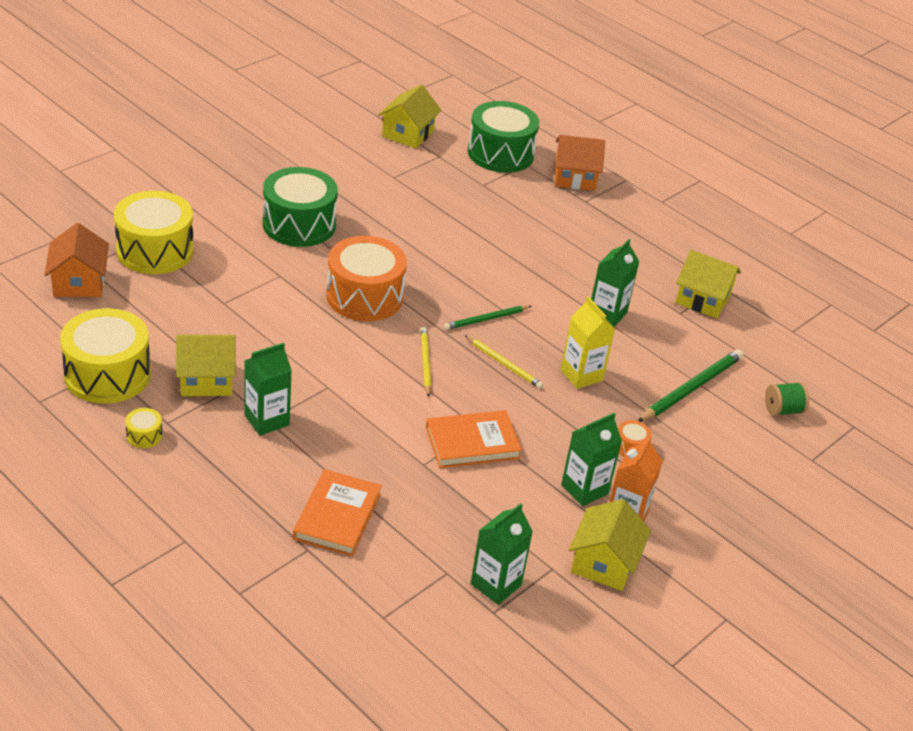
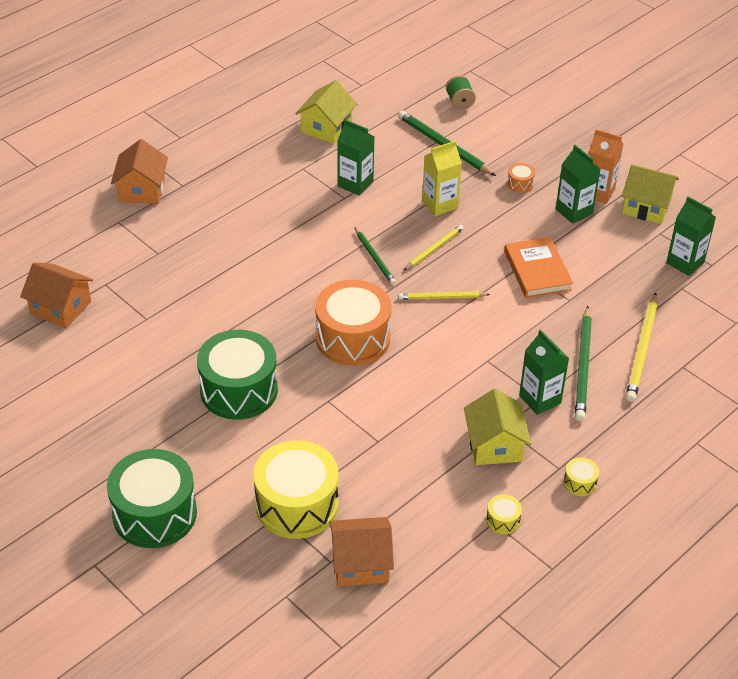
camera: 85 degrees left, 5 degrees up
(107, 374) = (503, 520): yellow drum -> yellow drum, size x0.40
(314, 461) = (583, 366): none -> green pencil
(337, 516) = (642, 350): orange book -> yellow pencil
(408, 133) = (60, 307): yellow house -> orange house
(500, 153) = (99, 239): green drum -> green drum (155, 513)

